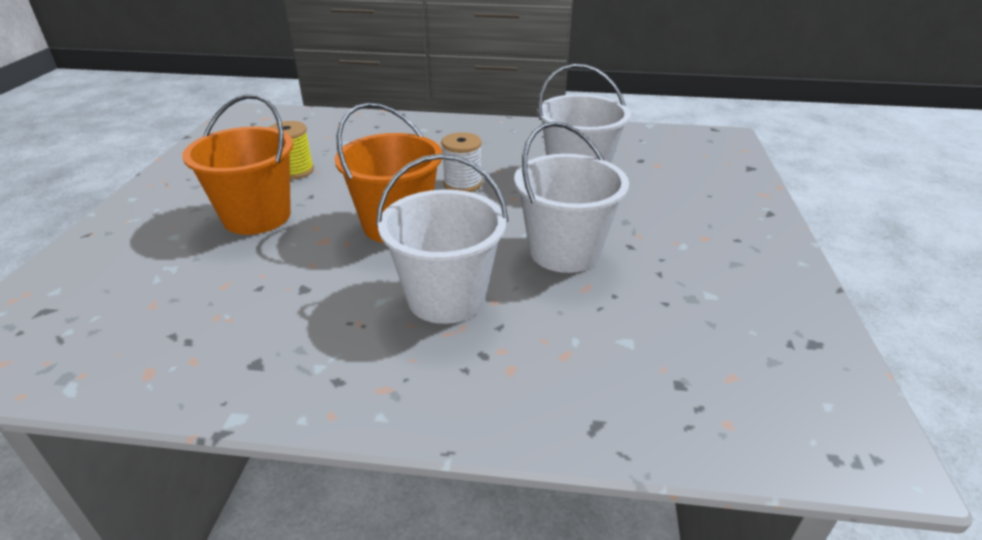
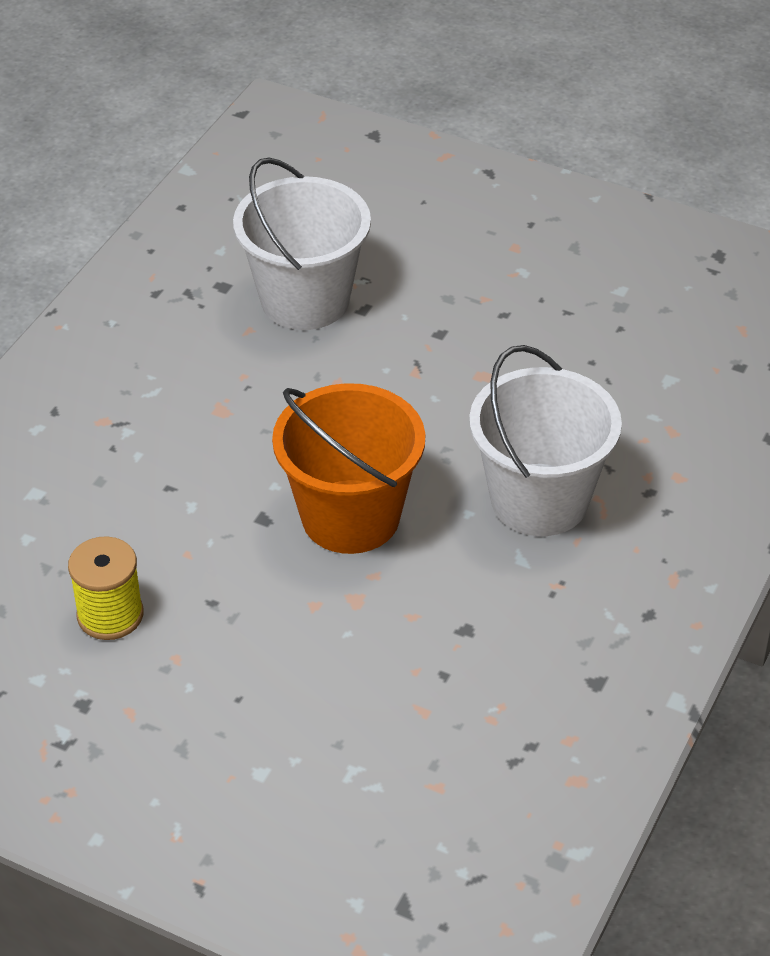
camera: 70 degrees left, 10 degrees up
(257, 217) = (248, 670): orange bucket -> none
(462, 184) = (267, 424): white spool -> none
(564, 251) = (490, 373): white bucket -> none

